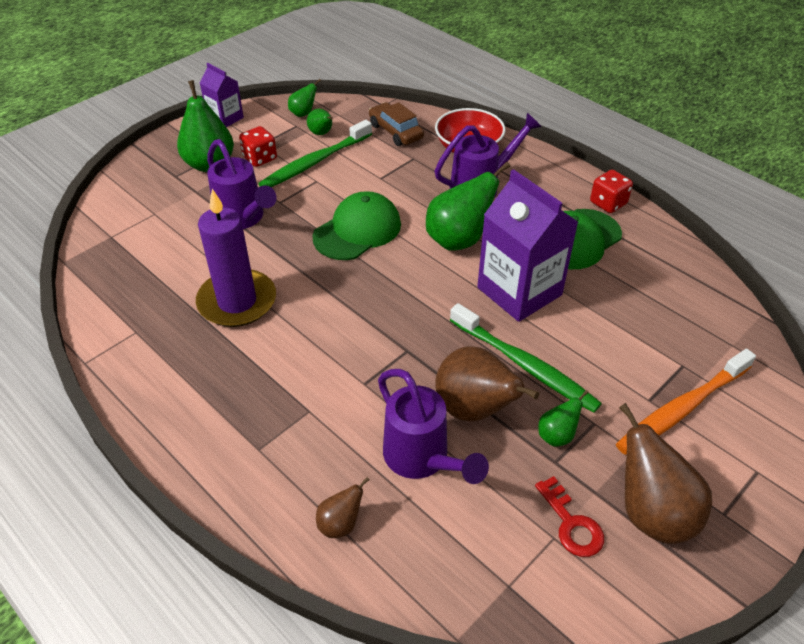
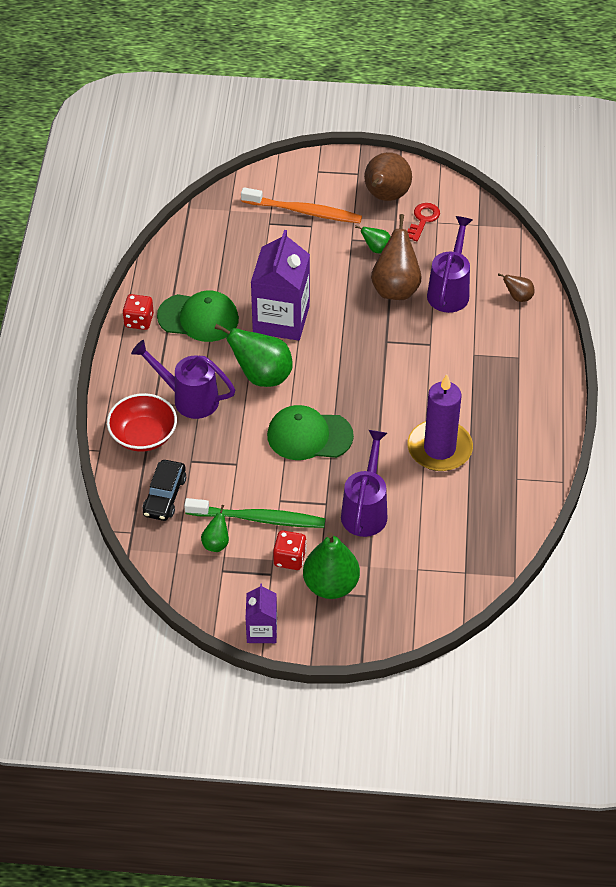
camera: 130 degrees left, 5 degrees up
(303, 113) = (199, 579): green pear -> none
(396, 131) = (164, 496): brown car -> black car
(525, 365) = (341, 285): green toothbrush -> none

